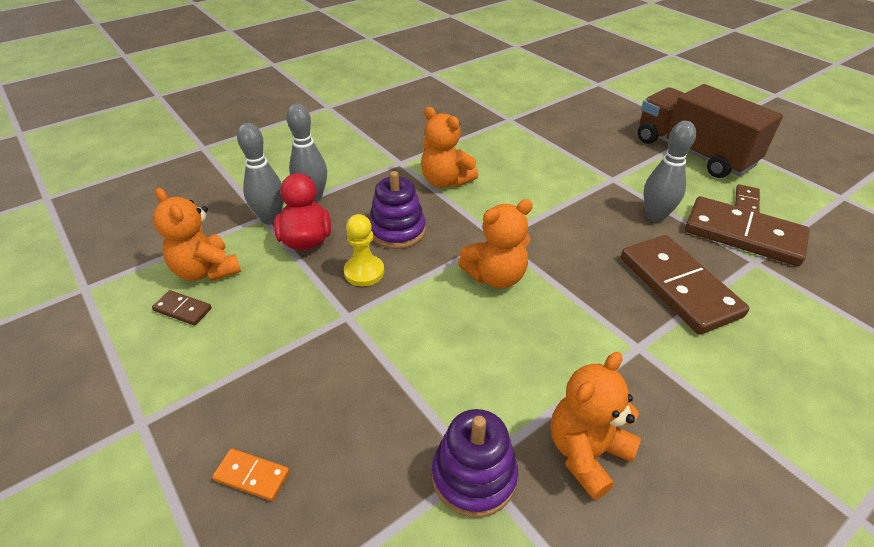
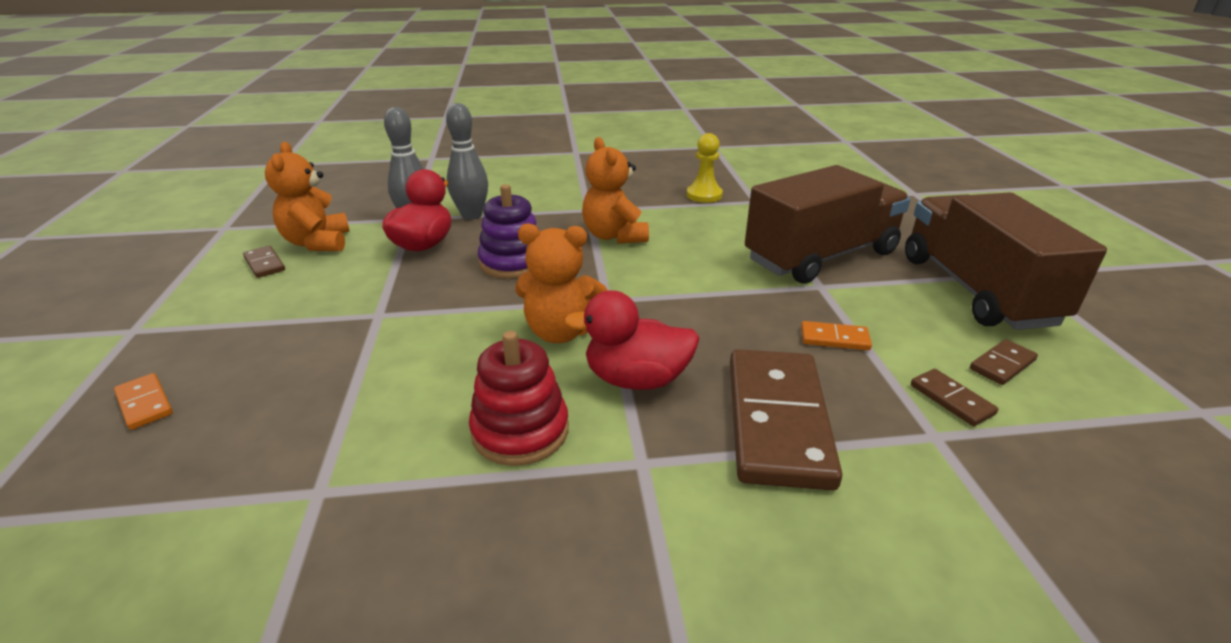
camera: 30 degrees right, 10 degrees down
(364, 272) = (439, 285): yellow pawn -> yellow pawn (704, 195)
(474, 476) = (305, 498): purple stacking toy -> none
(551, 361) = (520, 431): none -> red stacking toy
(579, 292) = (636, 379): none -> red duck
(586, 453) = (442, 539): orange teddy bear -> none
(592, 155) = (821, 256): none -> brown truck
(655, 216) = (834, 338): grey bowling pin -> orange domino
(743, 235) = (951, 399): brown domino -> brown domino, size x0.43

